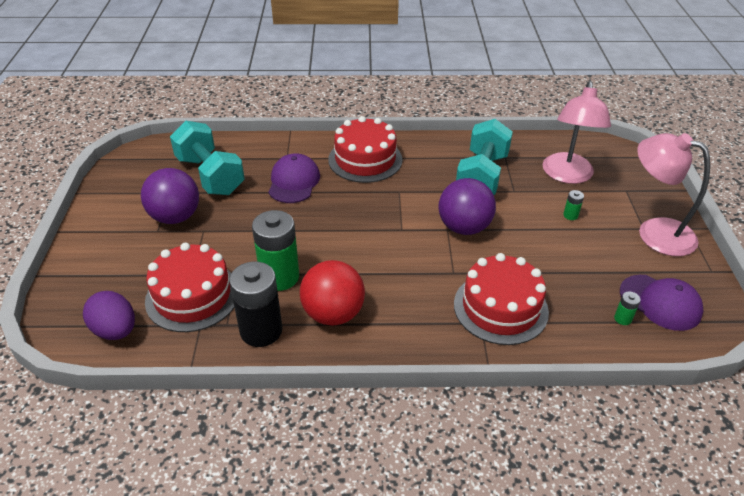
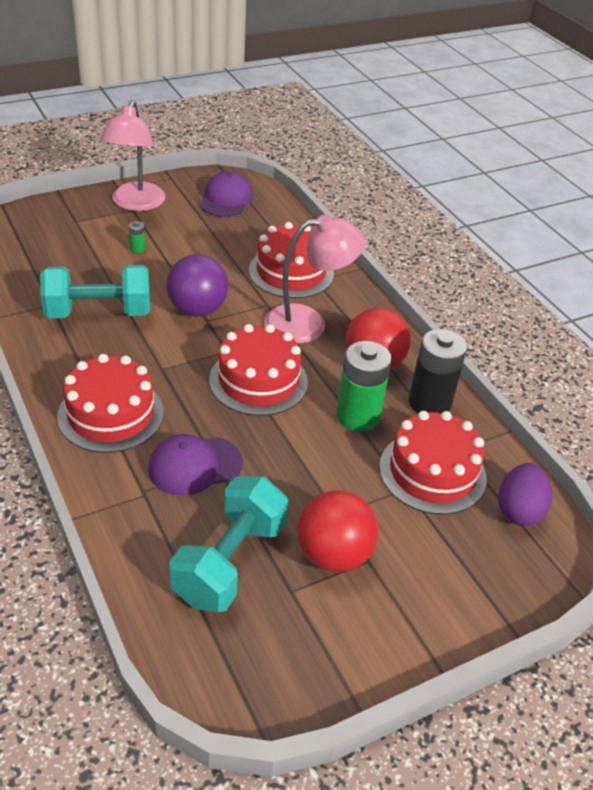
camera: 120 degrees left, 0 degrees up
(175, 217) = (333, 555): purple ball -> red ball
(356, 235) = (258, 381): none -> red cake
(567, 175) = (67, 256): pink lamp -> pink lamp (308, 323)
(622, 319) = (258, 214): green battery -> none

